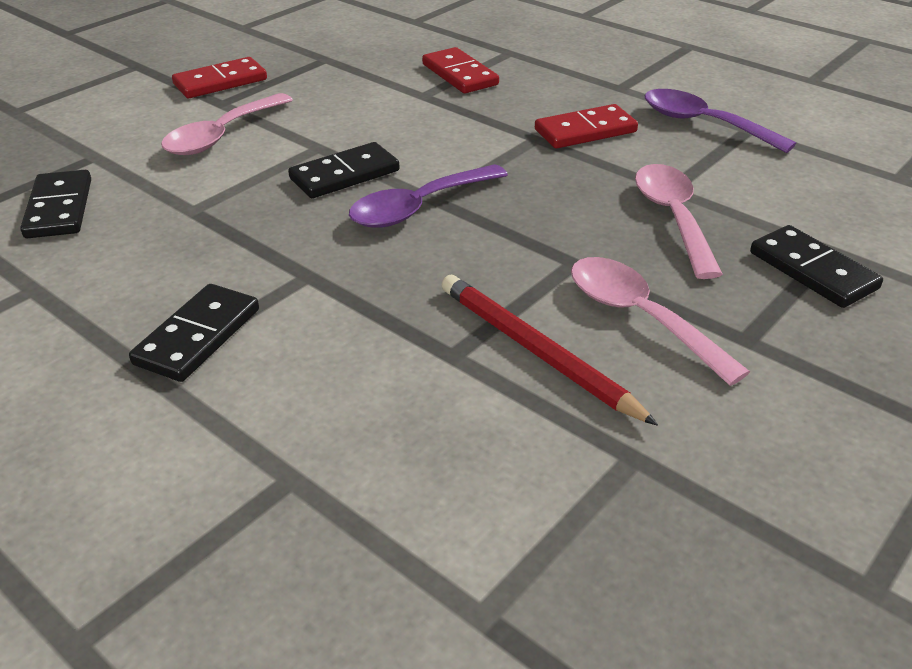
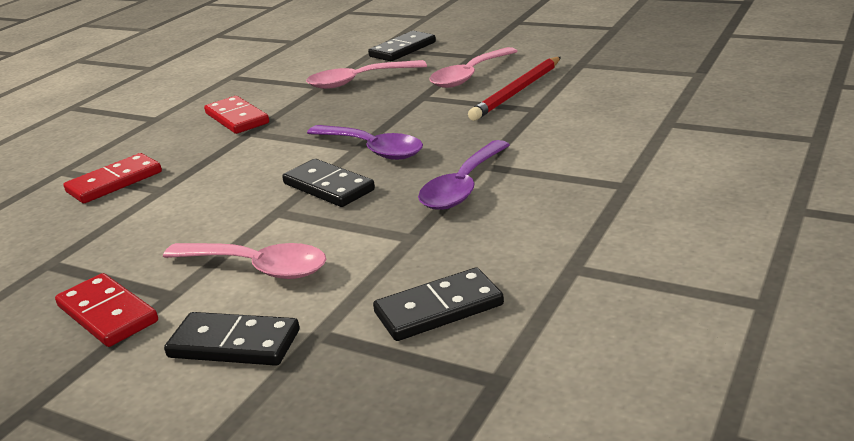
camera: 100 degrees left, 10 degrees down
(197, 336) = (578, 180): black domino -> black domino (234, 344)
(704, 124) = (223, 87): purple spoon -> purple spoon (463, 186)

